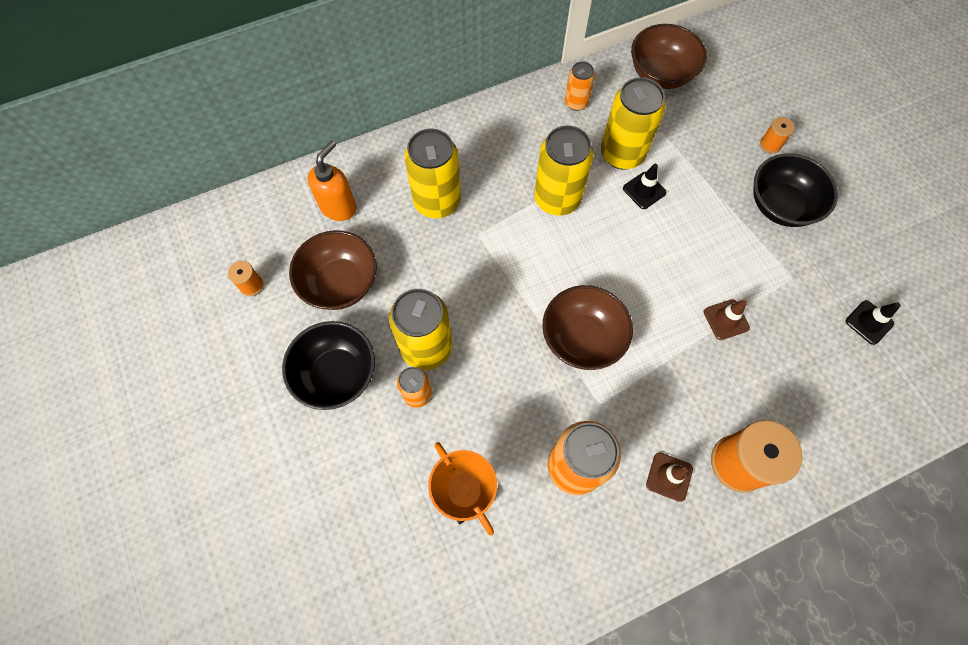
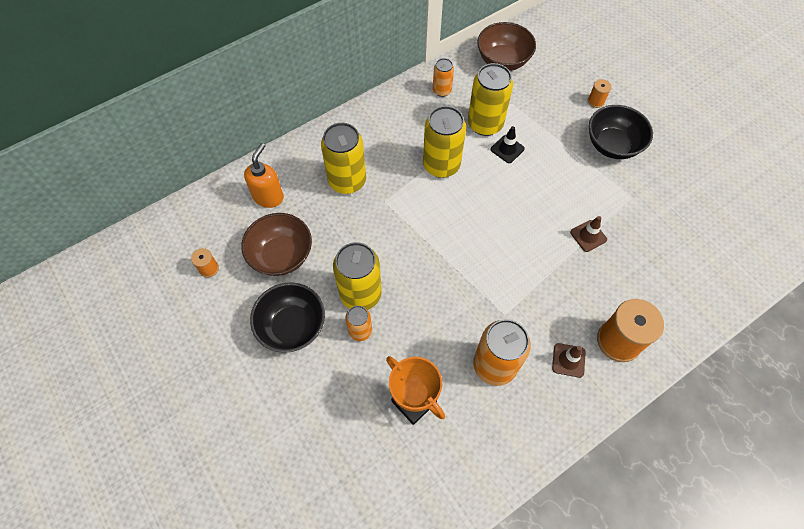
camera: 10 degrees left, 5 degrees down
(582, 338) = (481, 267): brown bowl -> none
(869, 322) = (694, 221): black traffic cone -> none

